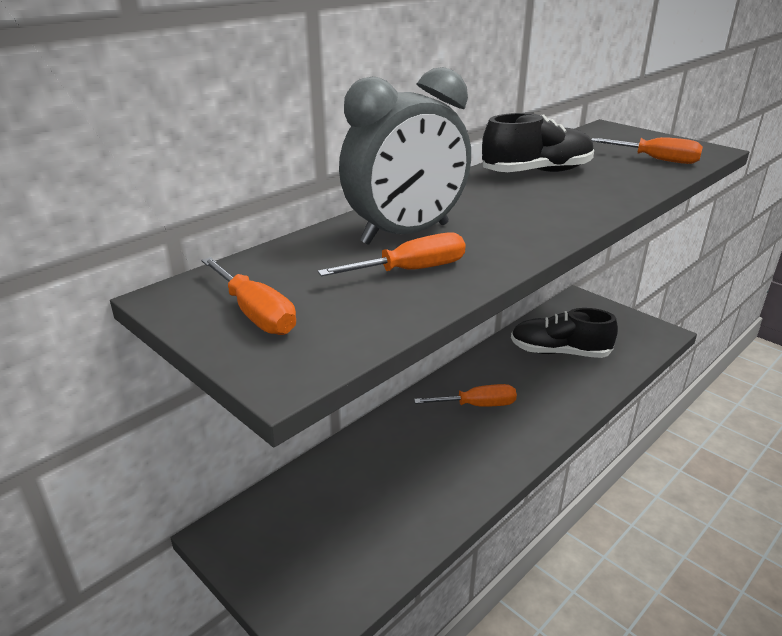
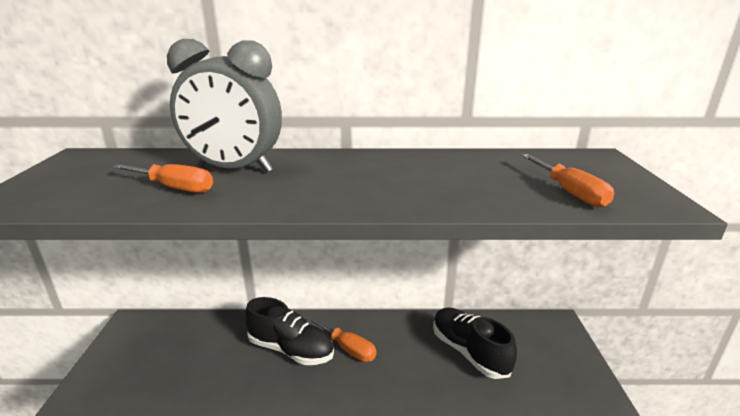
camera: 45 degrees right, 5 degrees down
(255, 314) = (69, 176): orange screwdriver -> none
(537, 172) = (428, 166): black shoe -> black shoe (291, 349)

